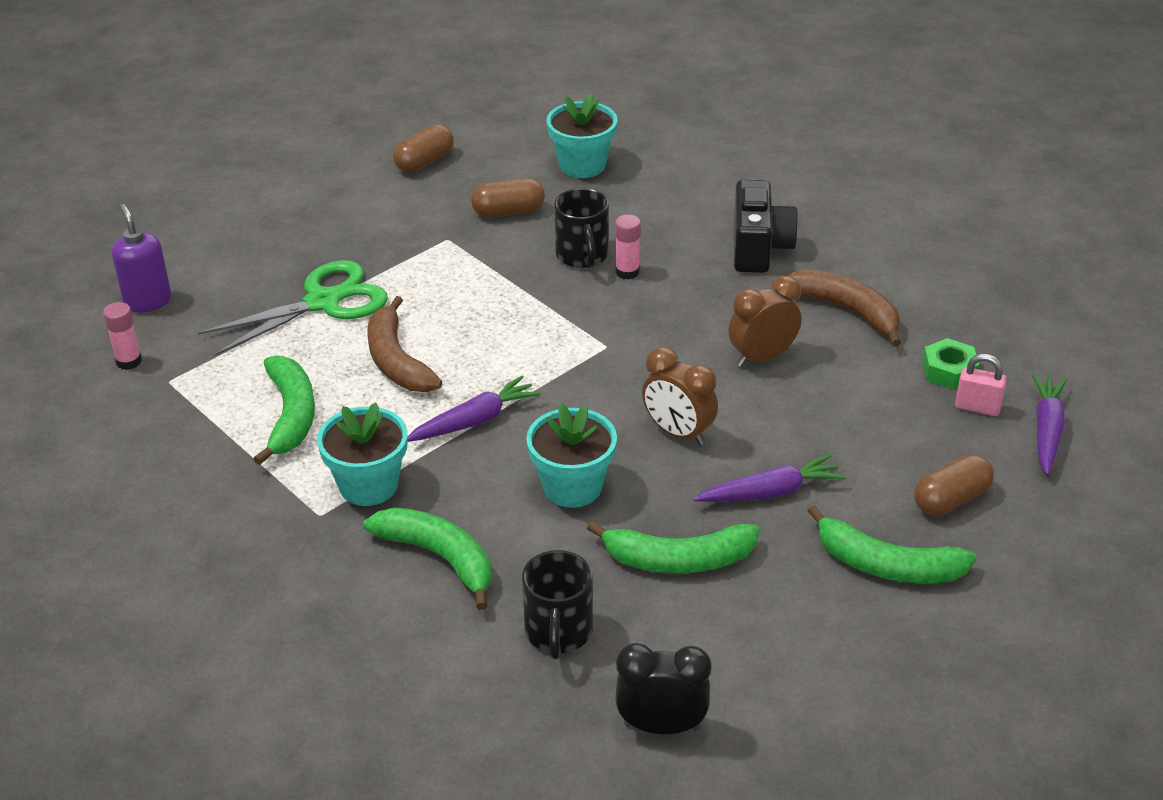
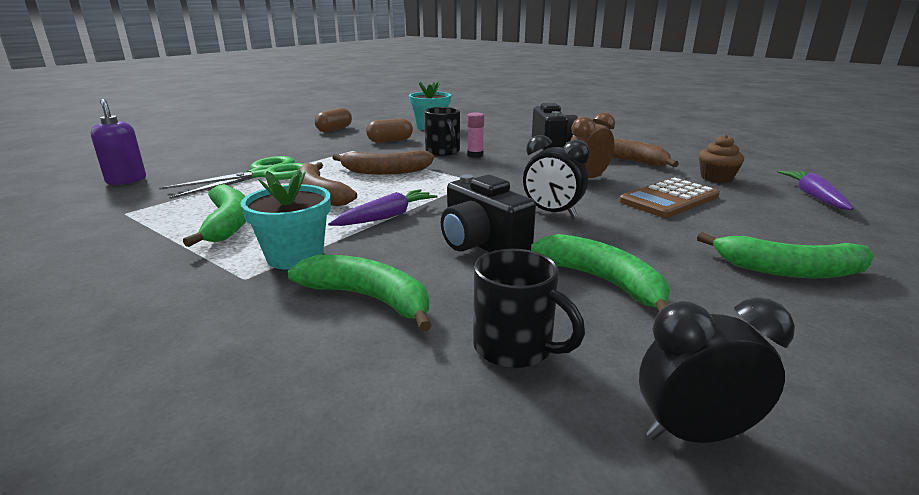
camera: 10 degrees left, 15 degrees down
(129, 361) = (94, 206): pink glue stick -> none
(488, 309) = (385, 171): none -> brown banana
(558, 632) = (515, 348): black mug -> black mug turned 45 degrees counterclockwise
(572, 487) = (482, 245): turquoise flower pot -> black camera
(678, 433) = (552, 213): brown clock -> black clock
(678, 560) = (603, 281): green banana -> green banana turned 120 degrees counterclockwise
(770, 492) = (649, 236): purple carrot -> none
(845, 417) = (669, 199): none -> brown calculator
(949, 371) = (716, 178): green nut -> brown cupcake
(951, 499) = (792, 231): brown capsule -> none
(977, 407) = (754, 190): pink padlock -> none

